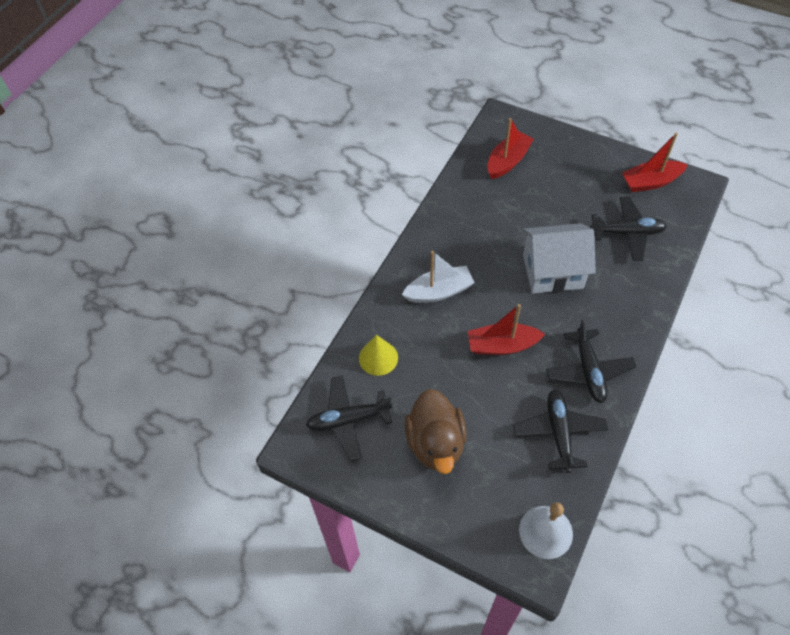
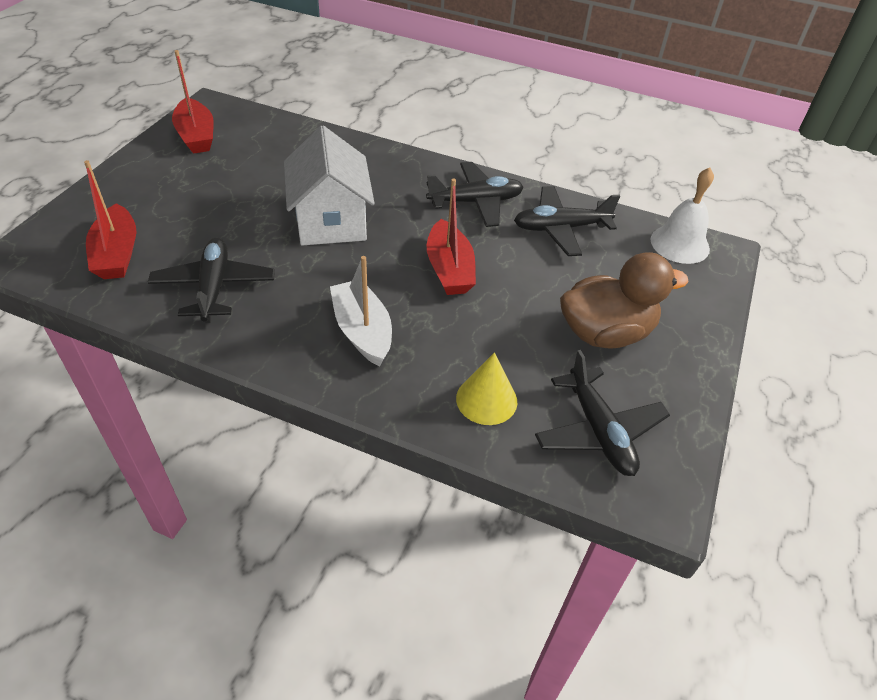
camera: 100 degrees left, 10 degrees down
(508, 161) = (117, 254): red boat -> red boat turned 135 degrees counterclockwise
(627, 233) = (275, 159): black plane -> black plane (214, 287)

